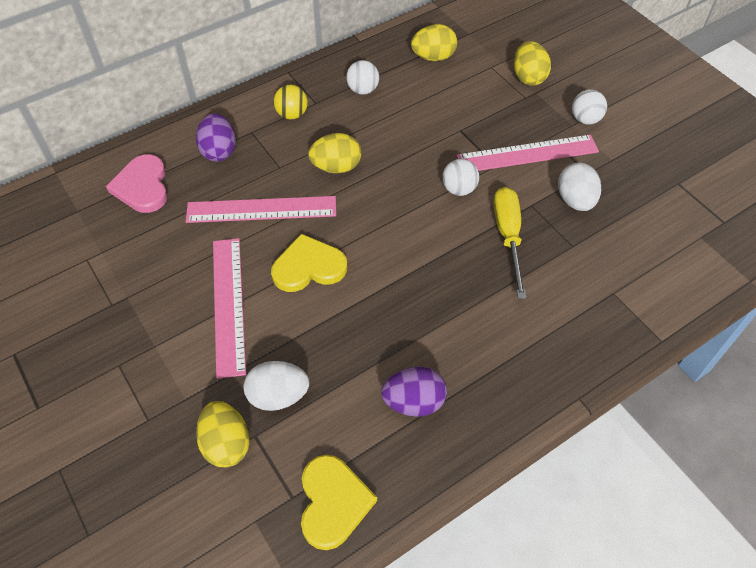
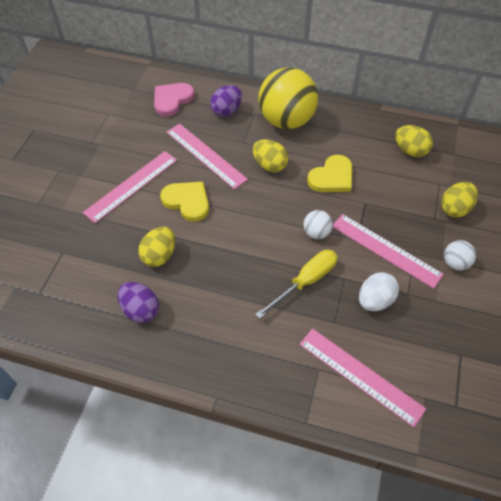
camera: 50 degrees right, 0 degrees up
(226, 443) = (48, 244): yellow egg -> yellow egg (159, 255)
(278, 396) = (94, 245): white egg -> none
(292, 114) = (286, 120): yellow ball -> yellow ball, size x2.32
(333, 502) = (49, 313): yellow heart -> yellow heart (332, 177)
(363, 90) = (342, 137): white ball -> none
(644, 266) = (360, 375): none -> pink ruler

